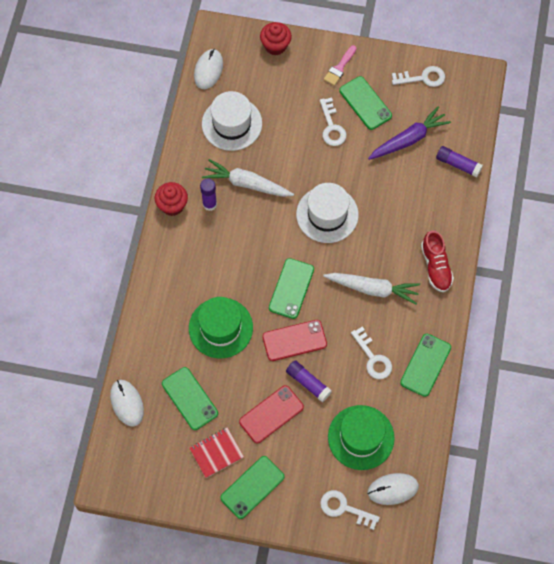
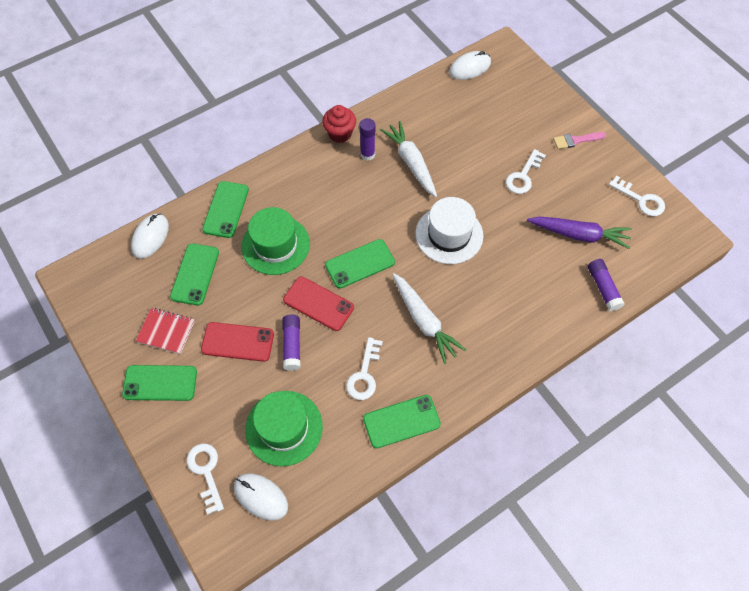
camera: 45 degrees right, 5 degrees down
(232, 124) = (446, 114): white hat -> none
(275, 46) = (540, 89): red cupcake -> none
(365, 103) = (570, 181): green phone -> green phone (226, 209)
(436, 266) = (497, 350): red shoe -> none

